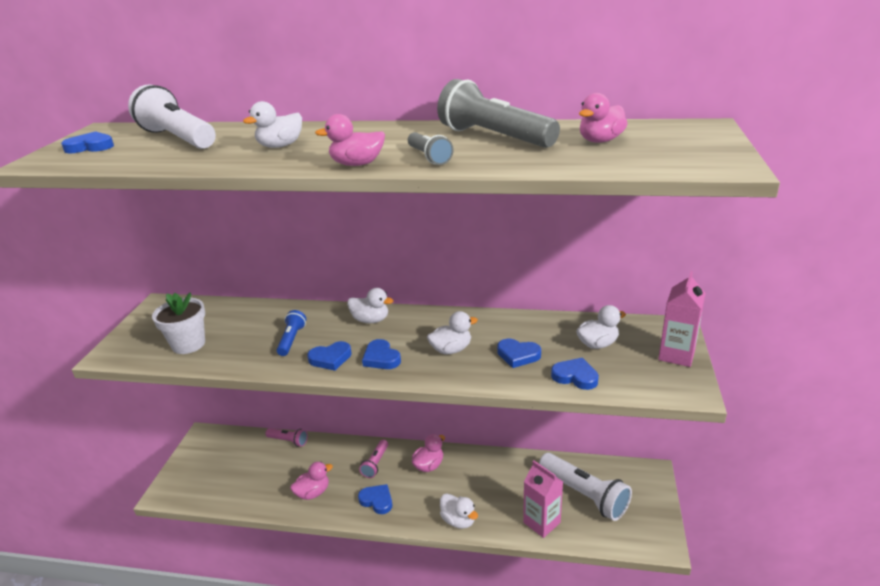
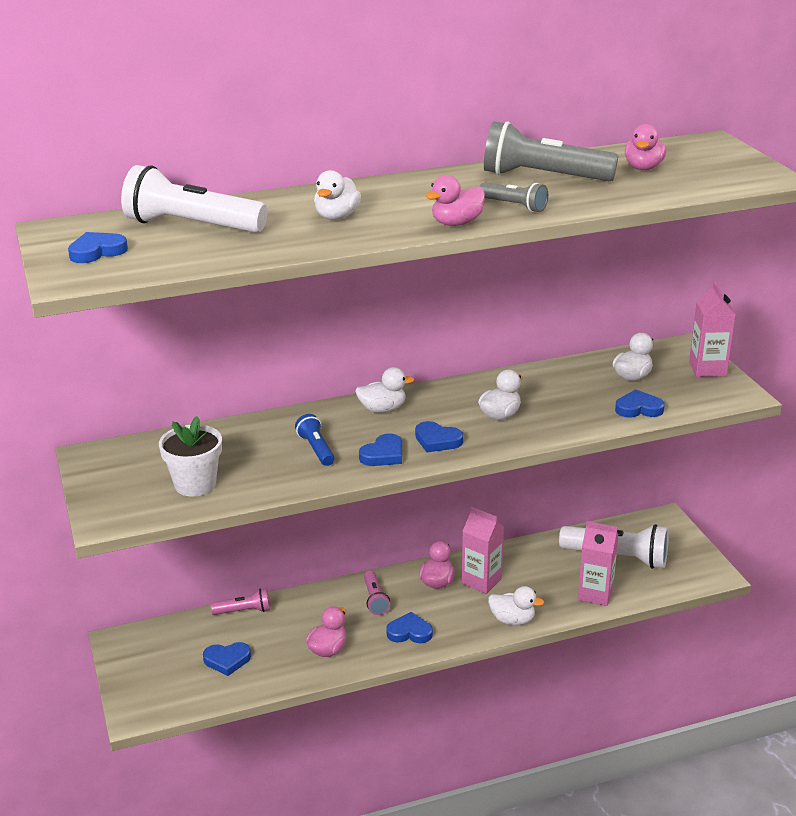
camera: 30 degrees left, 0 degrees up
(461, 476) = (481, 581): none -> pink carton
(518, 355) = (569, 404): blue heart -> blue heart (227, 660)

